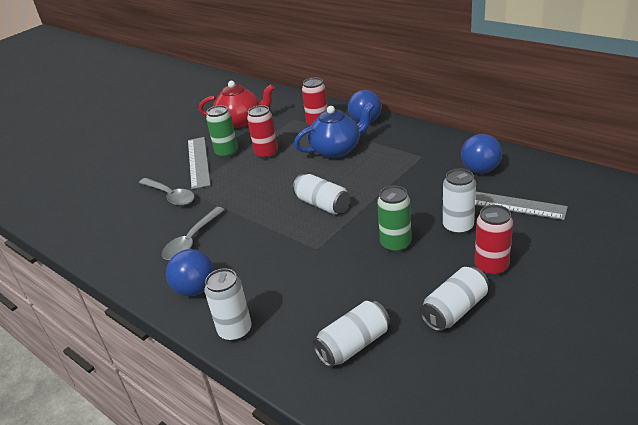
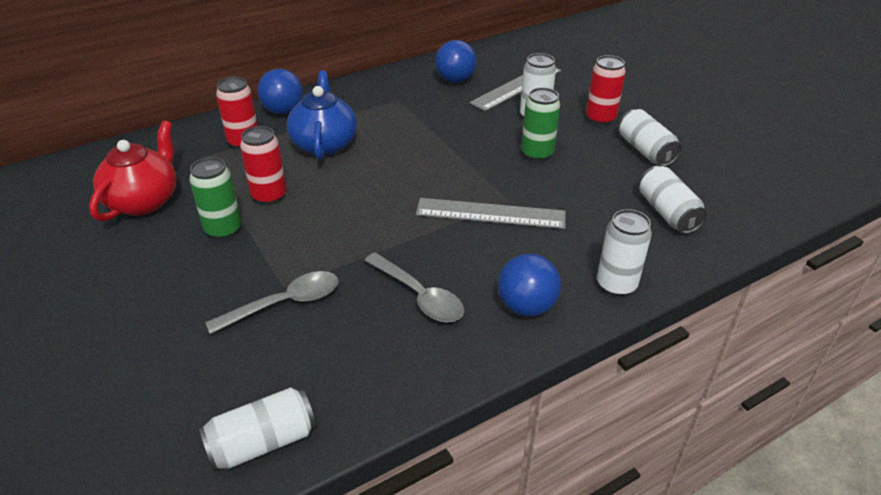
camera: 75 degrees left, 5 degrees up
(198, 162) = (215, 261): grey ruler -> grey ruler (490, 214)
(322, 204) = (430, 179): white can -> white can (262, 442)

